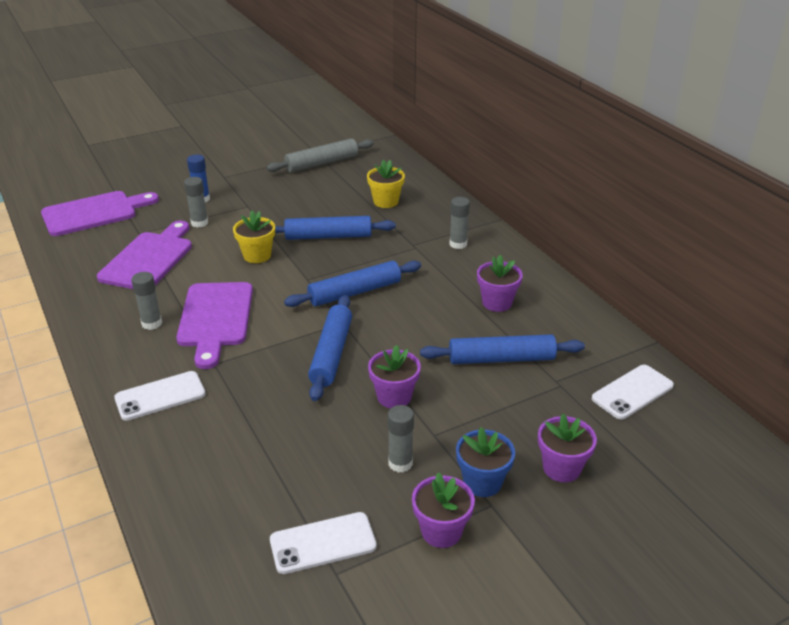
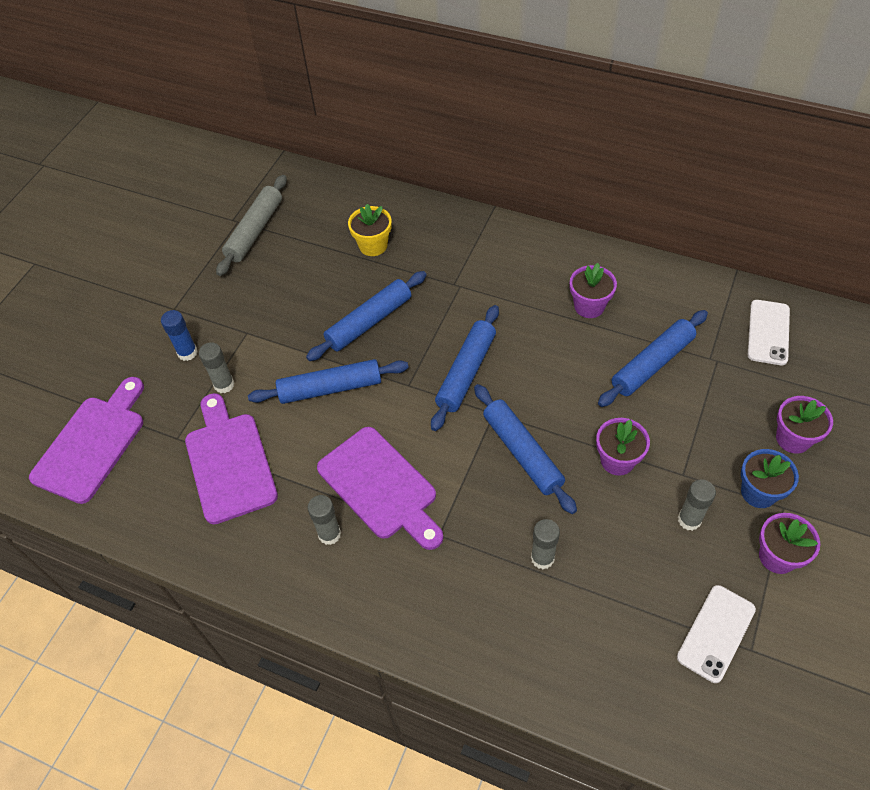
camera: 35 degrees left, 20 degrees up
(160, 396) = (435, 603): white phone -> none
(257, 255) = (330, 388): yellow flower pot -> blue rolling pin
(458, 244) = (491, 259): grey glue stick -> grey glue stick (542, 558)

